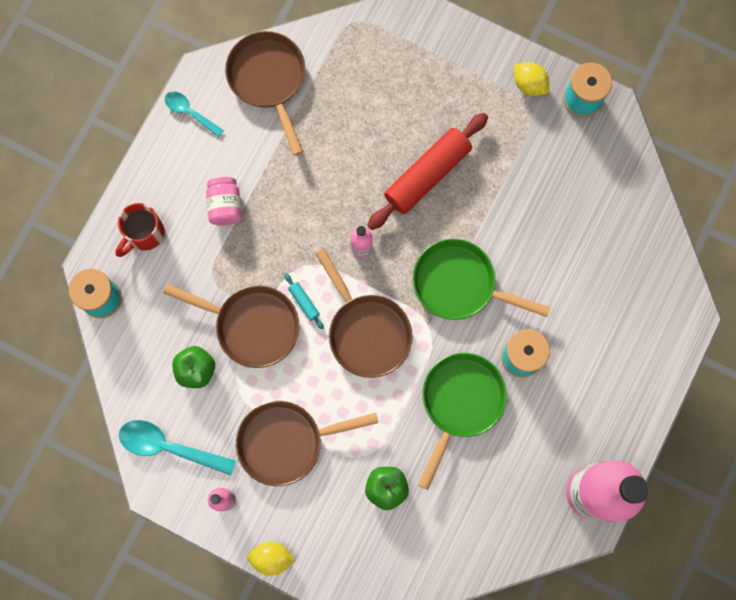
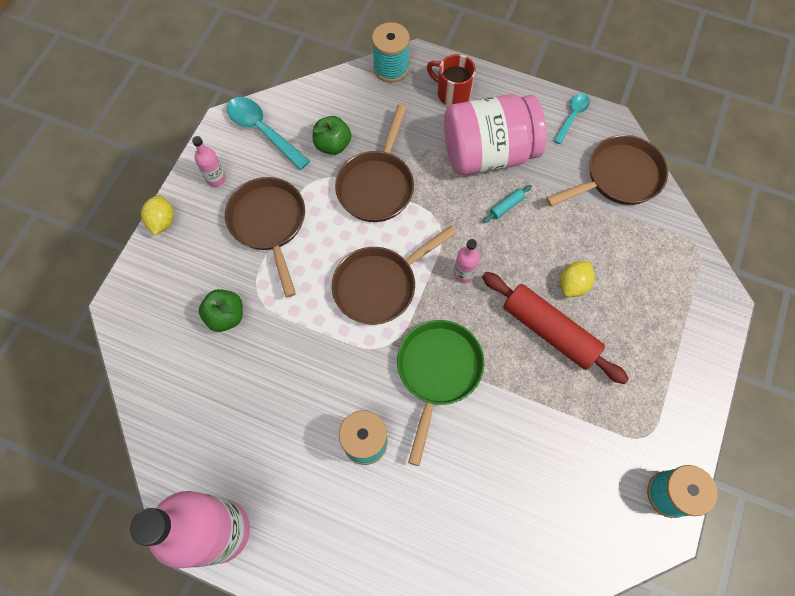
camera: 85 degrees right, 10 degrees down
(169, 447) = (262, 131): turquoise spoon -> turquoise spoon turned 60 degrees counterclockwise
(225, 206) = (488, 153): pink jar -> pink jar, size x2.17
(304, 302) = (403, 227): turquoise rolling pin -> turquoise rolling pin (506, 206)
(460, 402) = (313, 381): green pan -> none
(529, 84) = (673, 431): yellow lemon -> yellow lemon (573, 284)

